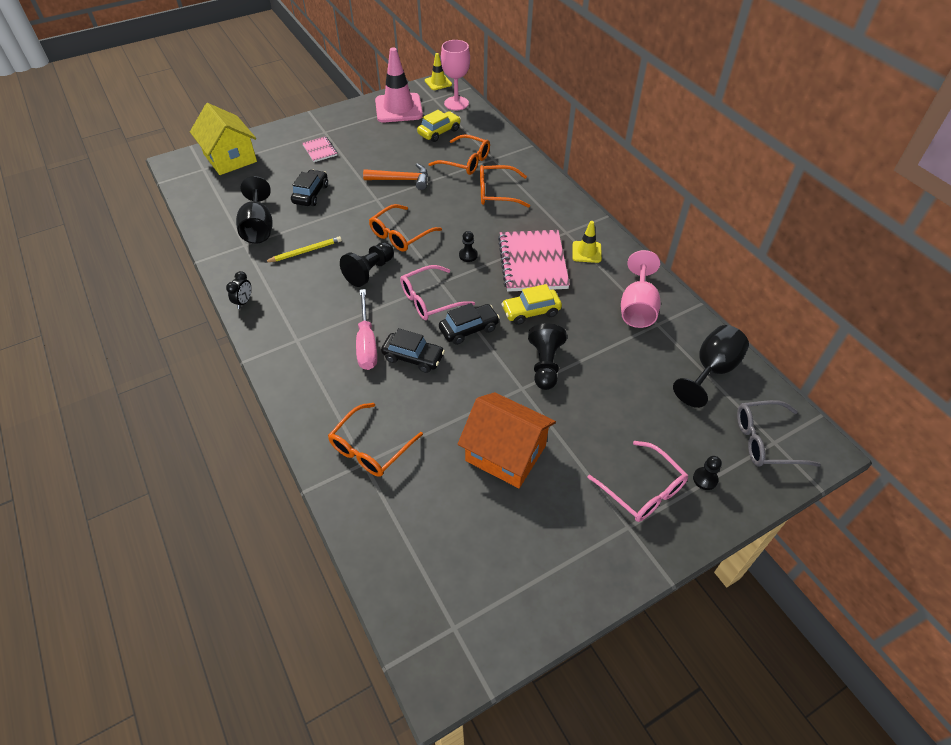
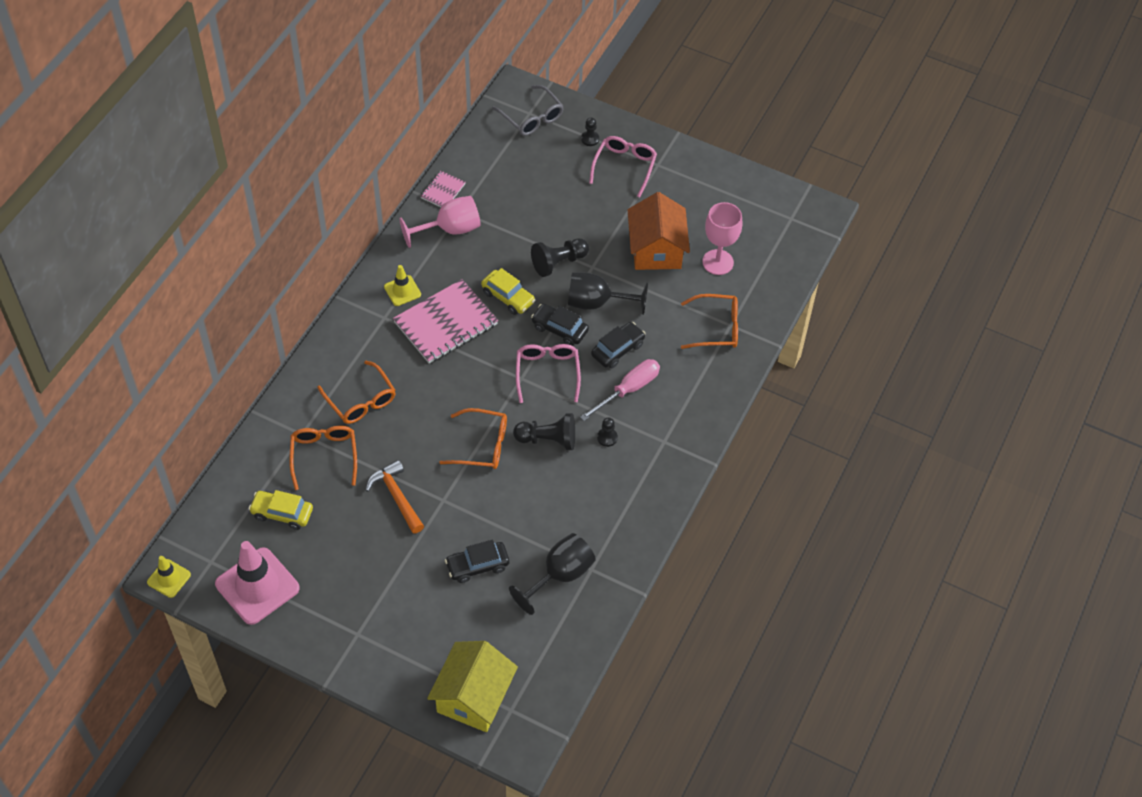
camera: 125 degrees left, 5 degrees up
(244, 302) = (657, 512): black clock -> none
(305, 251) = (561, 509): yellow pencil -> none
(320, 150) = (397, 612): pink notebook -> pink notebook (443, 191)
(413, 357) = (617, 350): black car -> black car turned 60 degrees clockwise
(430, 300) = (547, 373): pink glasses -> pink glasses turned 120 degrees counterclockwise
(456, 103) = (208, 530): pink goblet -> pink goblet (718, 262)
(468, 255) = (471, 376): black pawn -> black pawn (607, 437)
(711, 370) = (486, 164): black goblet -> black goblet (596, 302)

